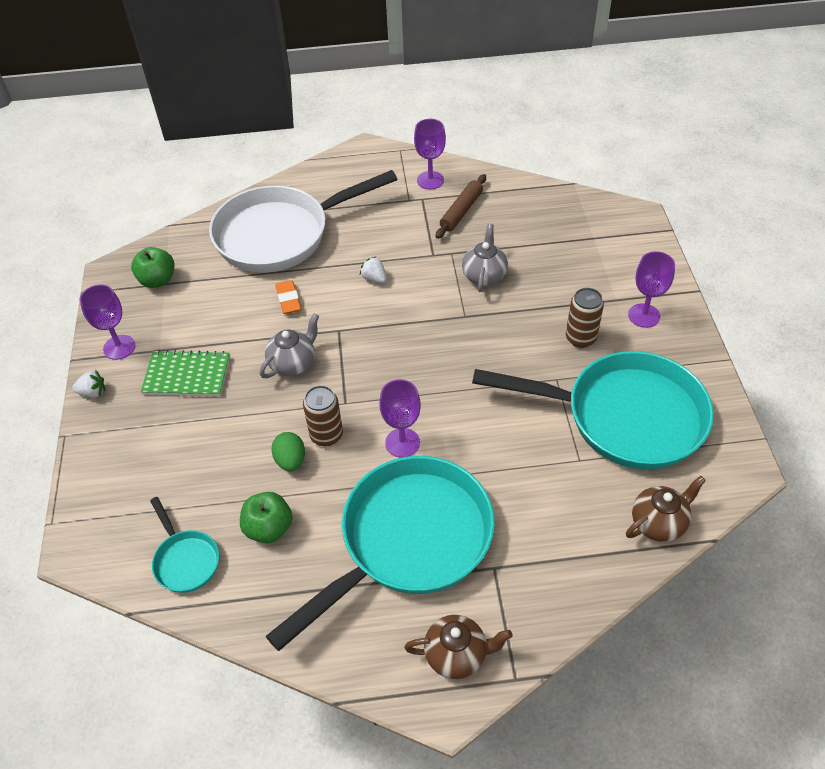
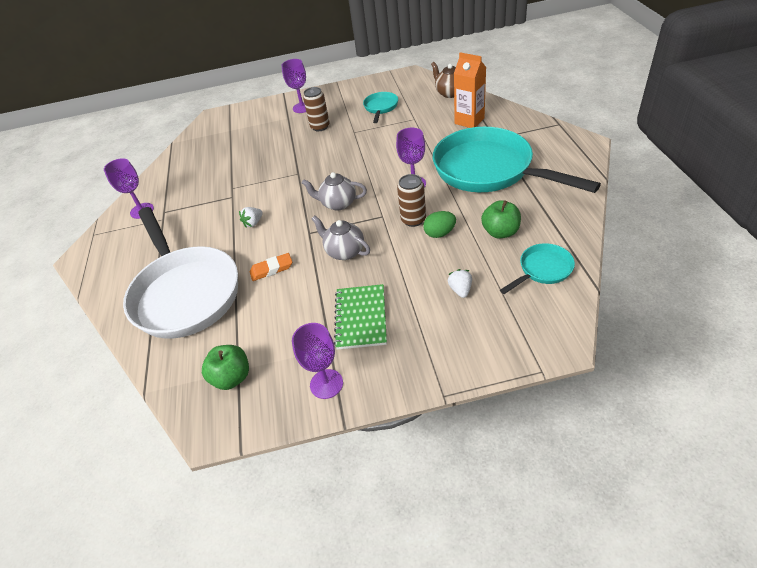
camera: 90 degrees left, 5 degrees down
(93, 392) = (387, 388): white strawberry -> white strawberry (460, 290)
(457, 655) = (555, 143): brown teapot -> none
(461, 211) = (186, 189): brown rolling pin -> none
(484, 275) = (258, 170): grey teapot -> grey teapot (338, 204)
(556, 538) = (469, 121): none -> orange carton
(624, 417) = (381, 108): turquoise pan -> turquoise pan, size x0.44

